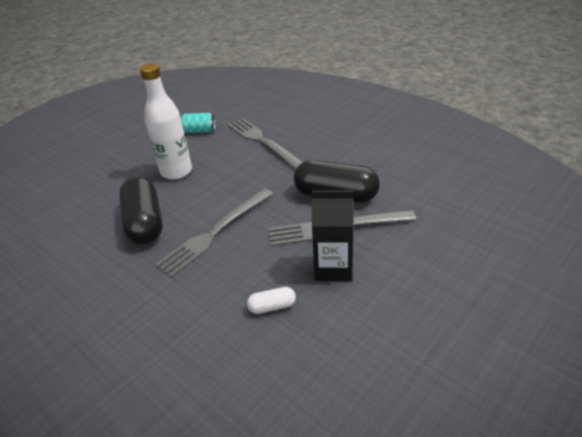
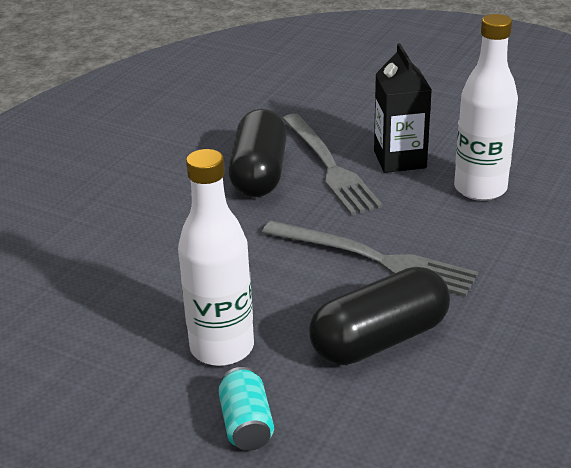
camera: 105 degrees left, 5 degrees down
(199, 131) = (61, 360): turquoise can -> turquoise can (246, 424)
(262, 141) = (111, 264): grey fork -> none
(272, 306) = (480, 189): white capsule -> white bottle

